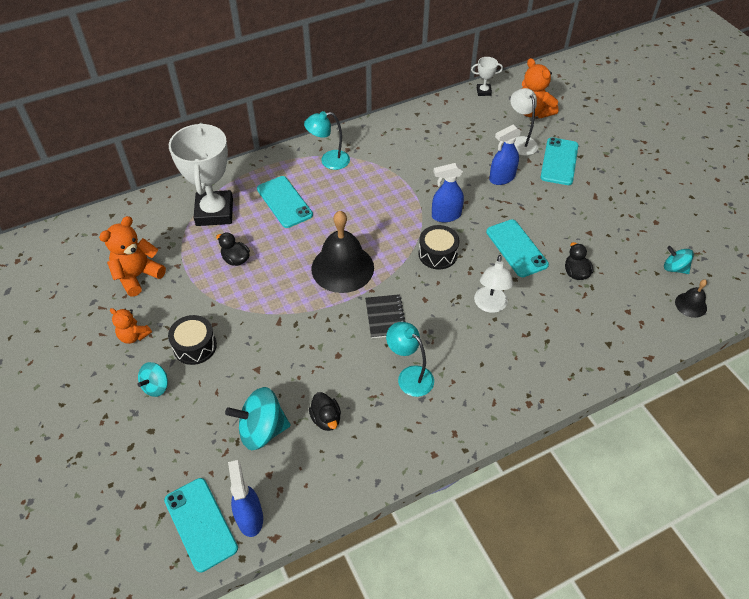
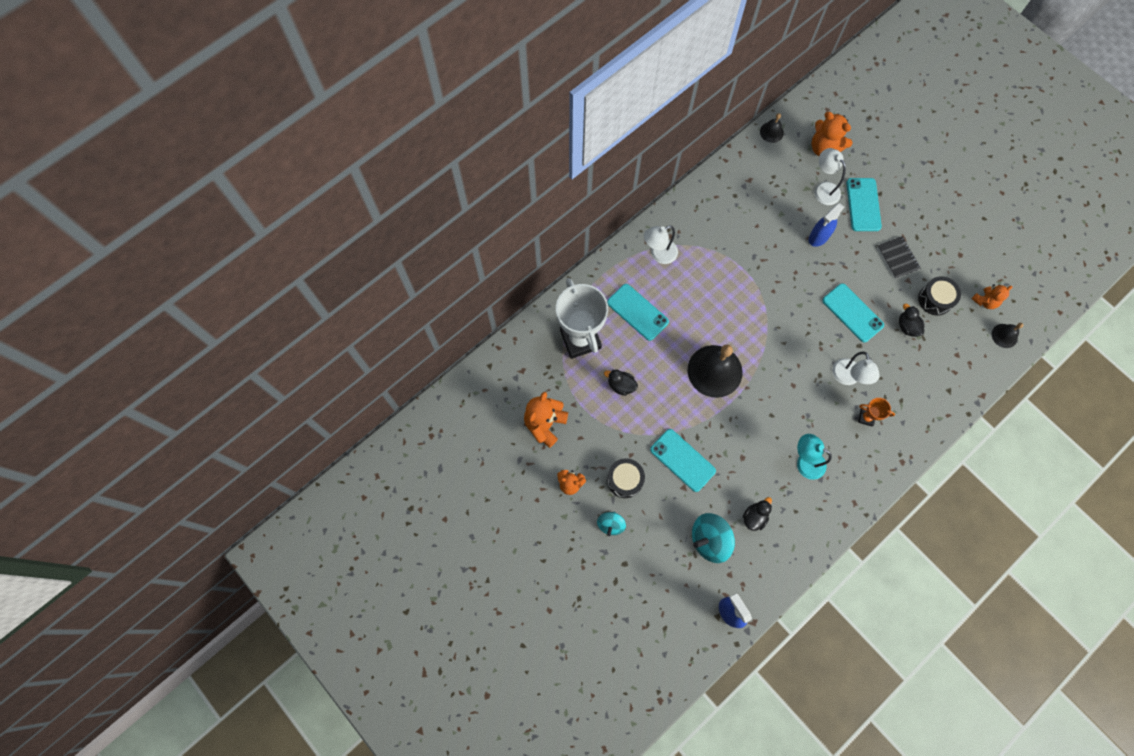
camera: 15 degrees left, 20 degrees up
(200, 524) = (696, 627): turquoise phone -> turquoise phone (682, 460)
(326, 419) = (754, 517): black duck -> black duck turned 105 degrees counterclockwise
(329, 161) = (659, 254): turquoise lamp -> white lamp
(385, 317) = (767, 411): black notebook -> black notebook (898, 258)
(437, 254) = (789, 336): black drum -> black drum (935, 299)
(446, 215) = (783, 292): blue spray bottle -> none
(483, 91) = (771, 132): white trophy -> black bell
(499, 348) = (866, 417): none -> orange trophy
(674, 268) = (985, 301): turquoise spinning top -> orange teddy bear

